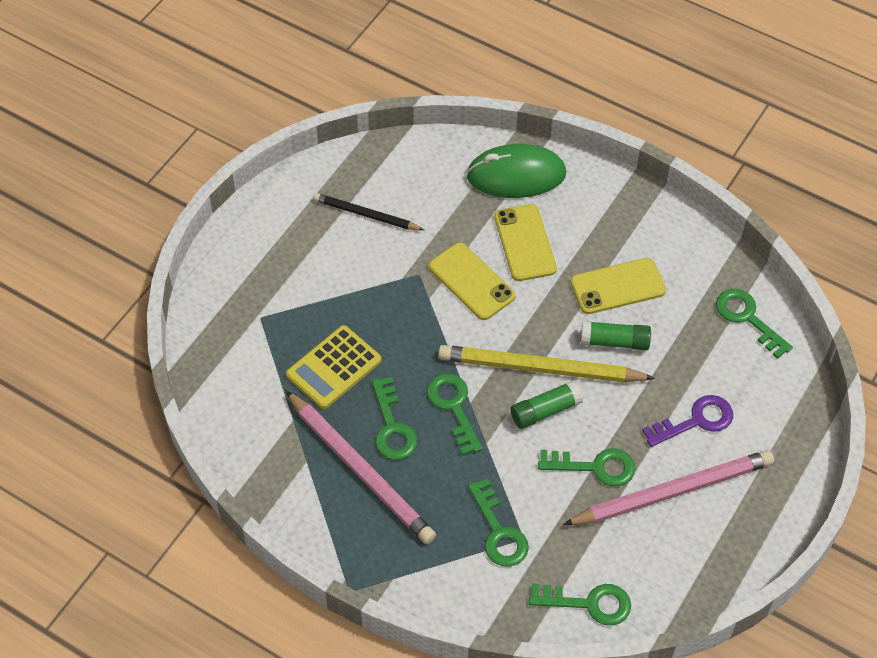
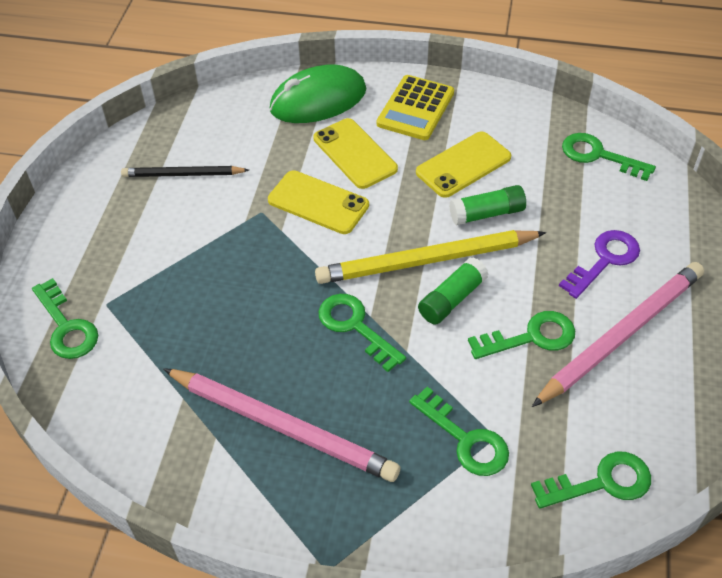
camera: 20 degrees left, 5 degrees down
(334, 368) = (208, 329): yellow calculator -> yellow calculator (415, 108)
(392, 427) = (298, 368): green key -> green key (66, 327)

